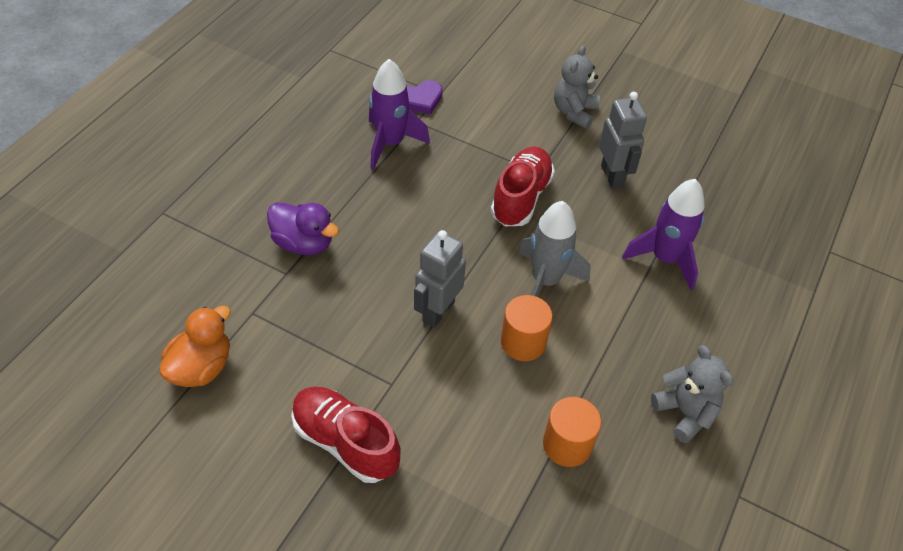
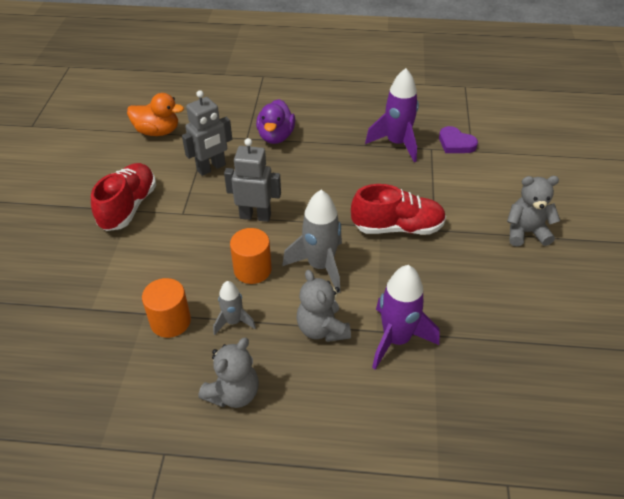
camera: 70 degrees right, 5 degrees down
(591, 384) = (233, 321): none -> grey rocket
(612, 176) = (469, 278): grey robot -> grey robot (211, 168)
(630, 311) = (322, 329): none -> grey teddy bear

